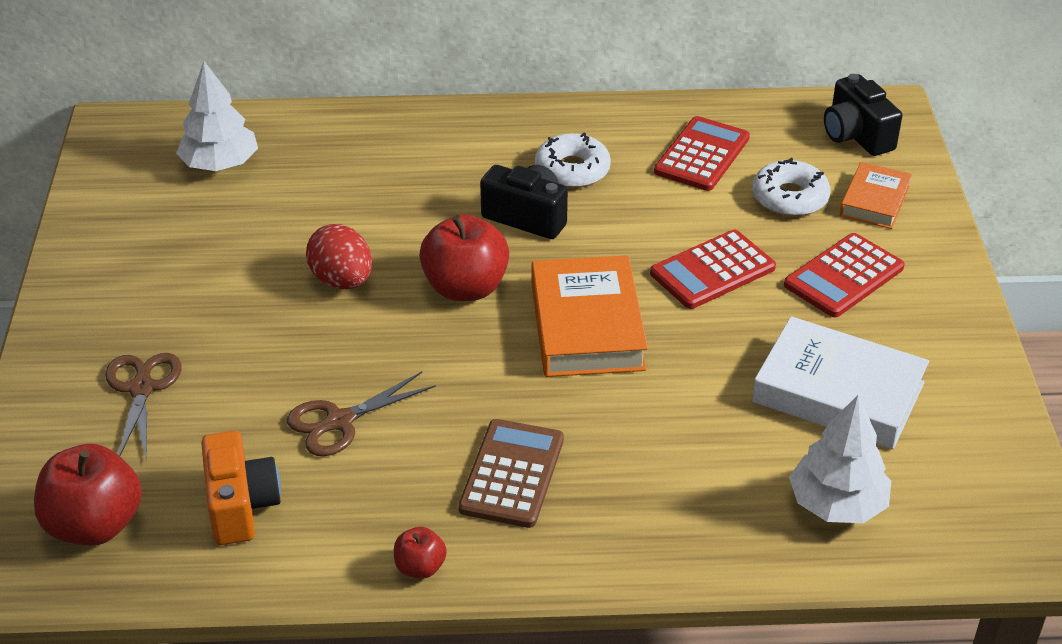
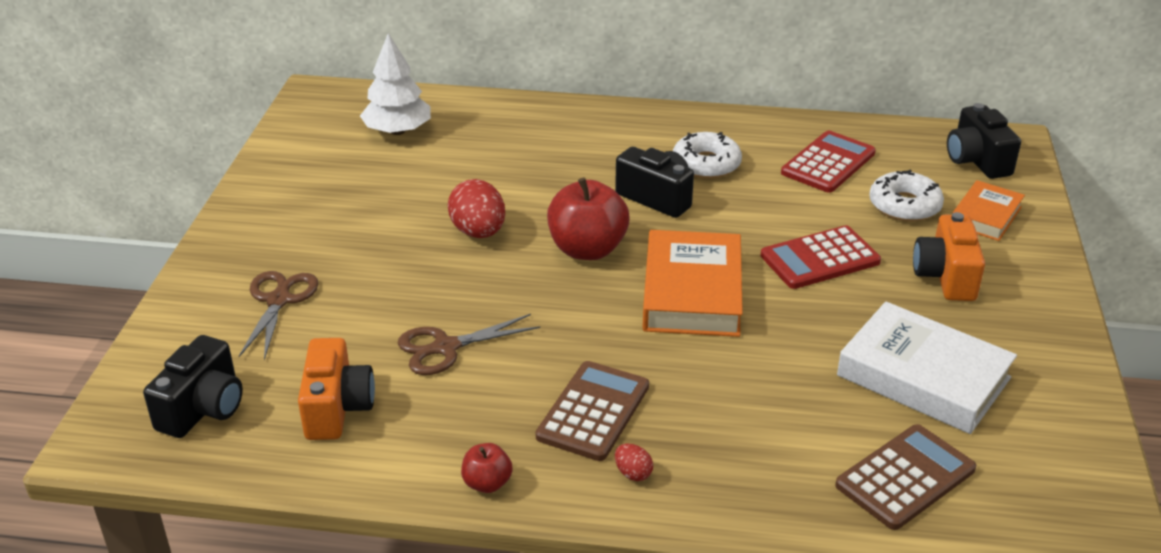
camera: 10 degrees right, 5 degrees down
(95, 525) = (203, 408): red apple -> black camera
(567, 536) = (633, 473): none -> red egg
(837, 504) = (905, 477): white tree -> brown calculator
(844, 276) = (945, 276): red calculator -> orange camera

